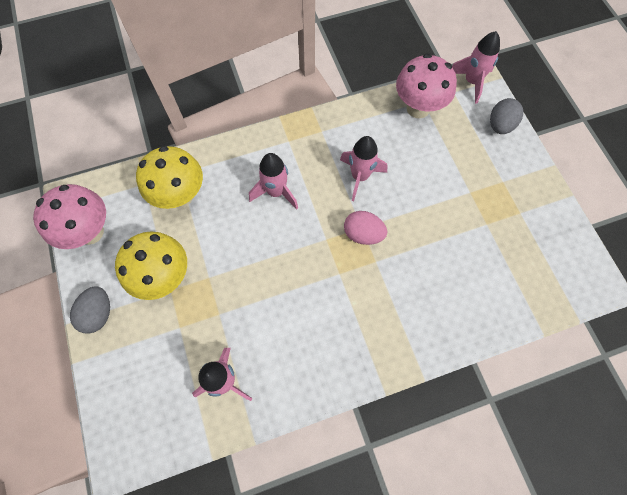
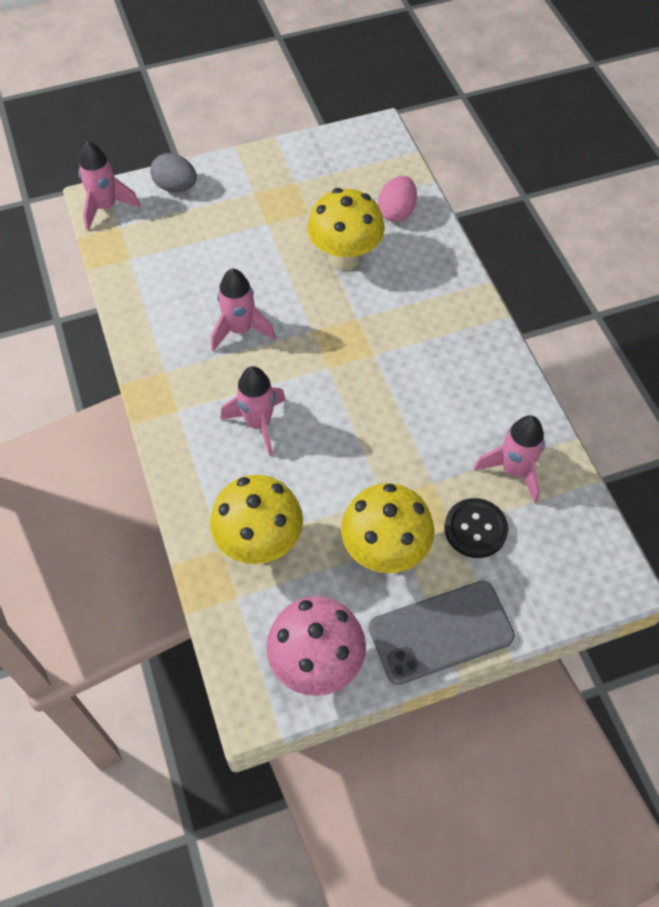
camera: 90 degrees left, 10 degrees down
(98, 313) = (441, 632): grey egg -> grey phone
(176, 344) = (475, 529): none -> black button
(363, 234) = (321, 329): pink egg -> pink egg (396, 212)
(418, 108) = (140, 264): pink mushroom -> none
(439, 252) = (345, 258): none -> yellow mushroom

